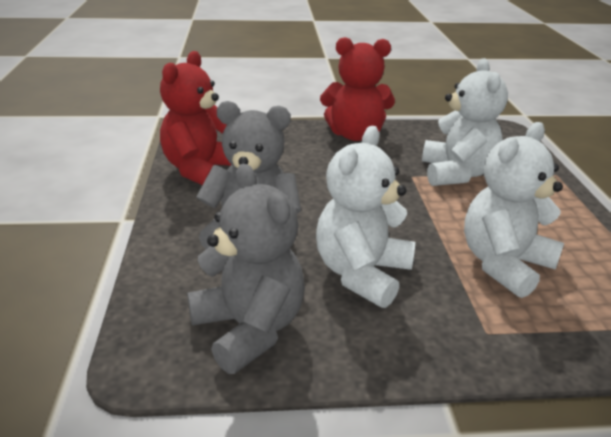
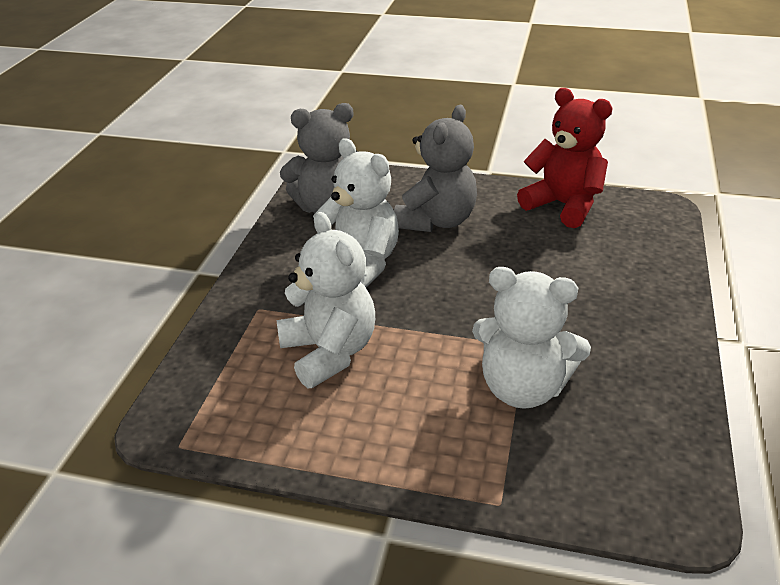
camera: 110 degrees right, 5 degrees up
(355, 135) = (653, 326): red teddy bear -> none

